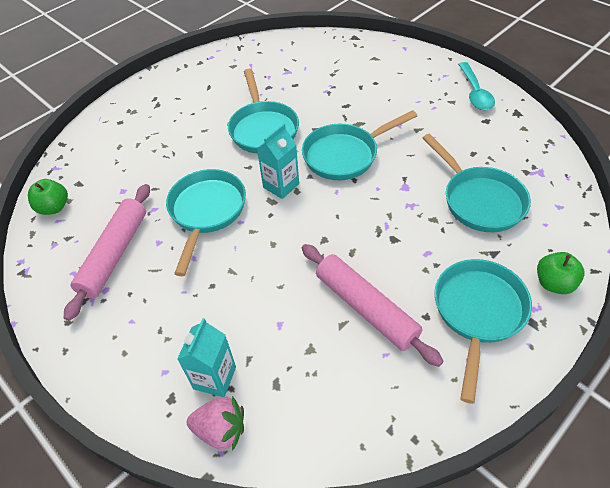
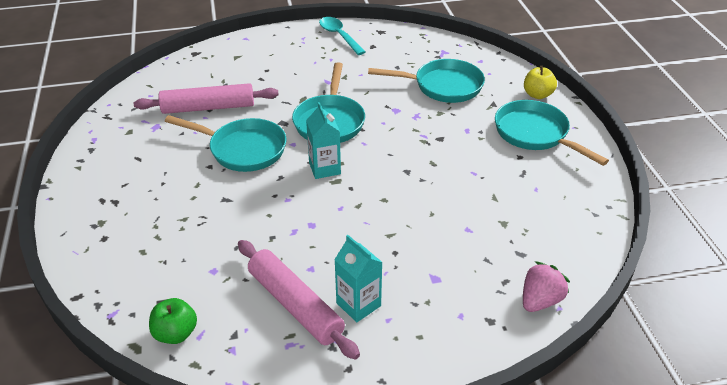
camera: 60 degrees left, 10 degrees down
(206, 212) = (306, 223): turquoise pan -> none
(215, 378) = (490, 286): turquoise carton -> turquoise carton (358, 304)
(366, 308) = (490, 180): pink rolling pin -> pink rolling pin (208, 108)
(475, 93) = (339, 36): turquoise spoon -> turquoise spoon turned 150 degrees counterclockwise
(554, 283) = (537, 95): green apple -> yellow apple

